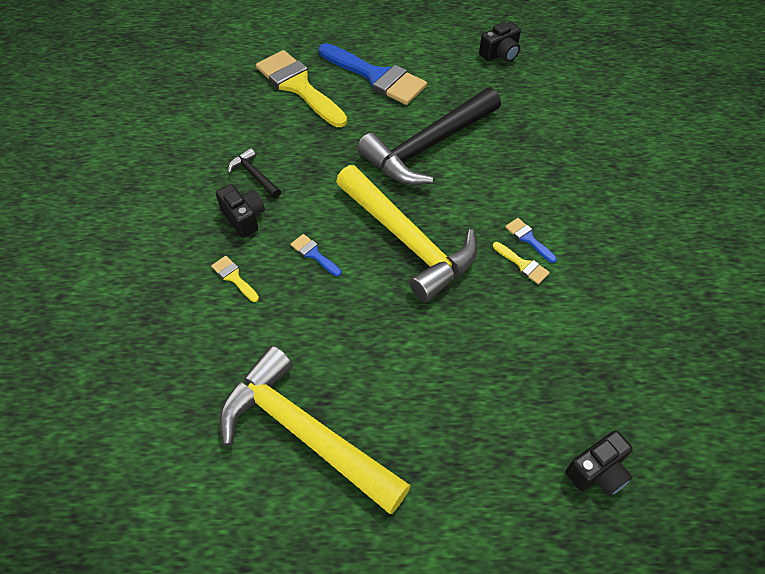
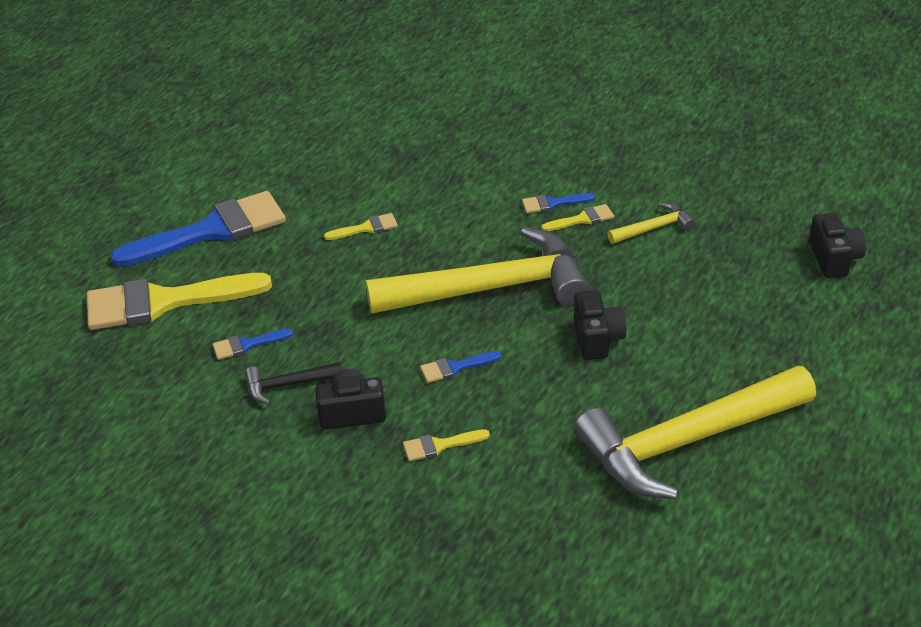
camera: 60 degrees left, 15 degrees down
(281, 140) = (247, 345): none -> blue brush
(428, 147) = (366, 228): black hammer -> yellow brush
(500, 54) = (269, 124): black camera -> black camera (597, 339)
(545, 316) = (654, 228): none -> yellow hammer

